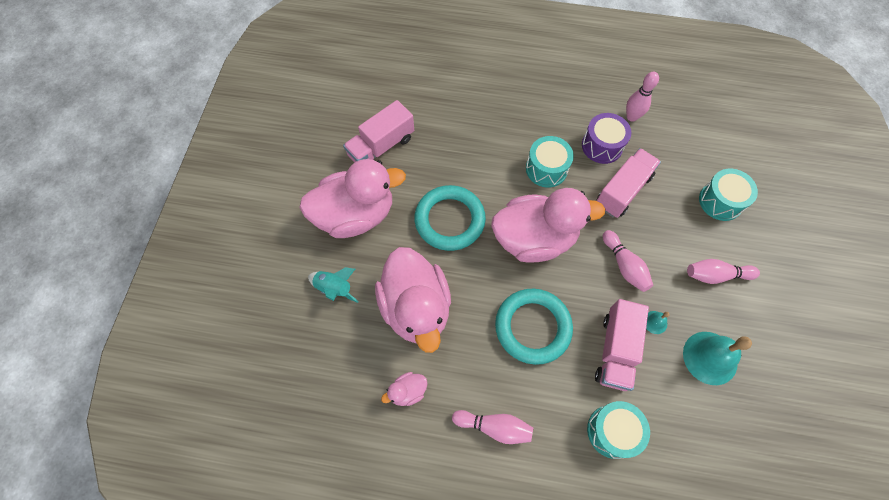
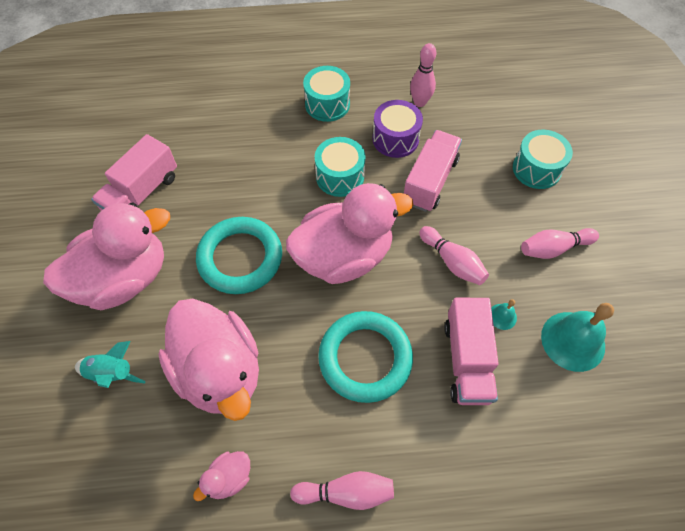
camera: 15 degrees left, 5 degrees down
(612, 431) = (487, 457): turquoise drum -> turquoise drum (327, 104)

